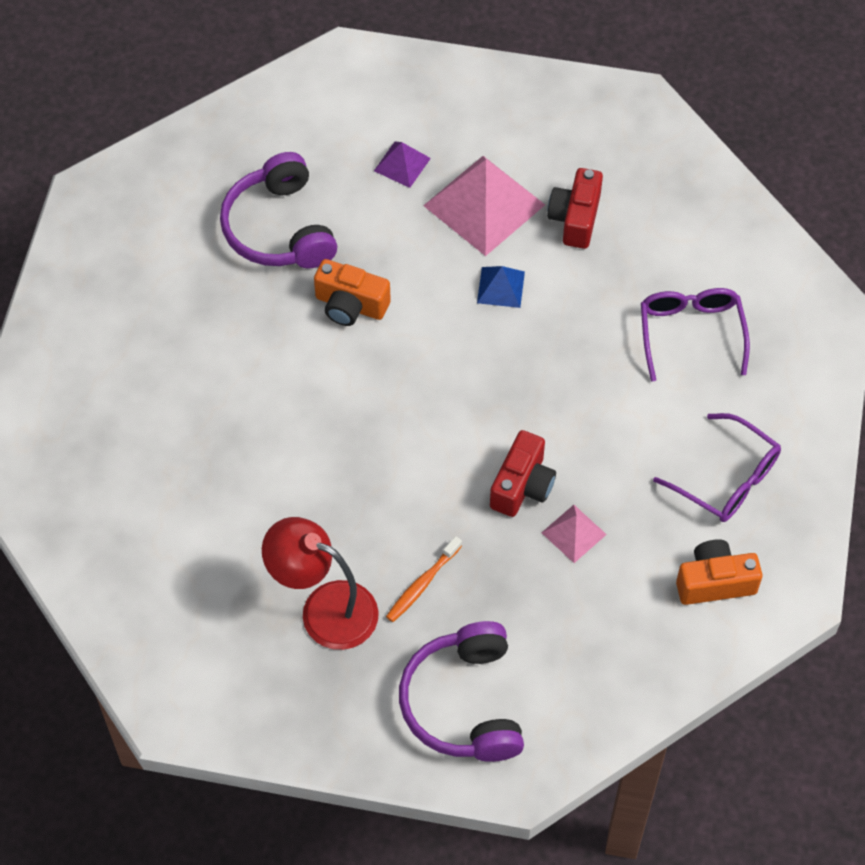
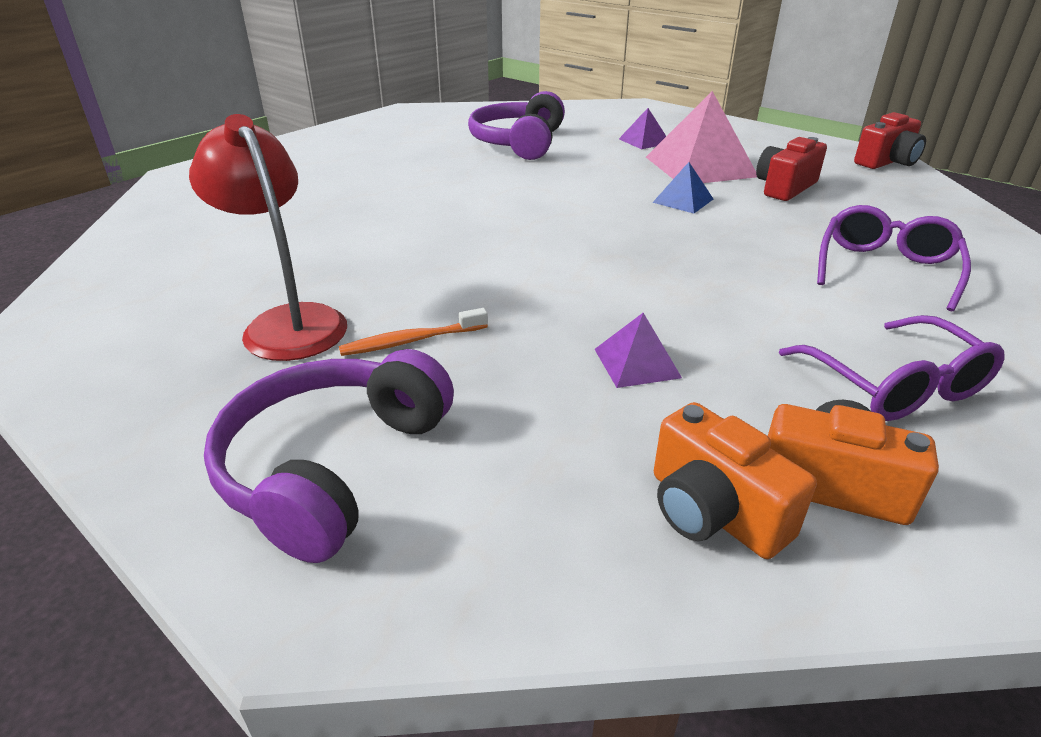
camera: 30 degrees right, 25 degrees down
(350, 305) = (536, 179): orange camera -> orange camera (713, 512)
(522, 486) = (602, 309): red camera -> red camera (887, 162)
(573, 533) = (637, 363): pink pyramid -> purple pyramid

